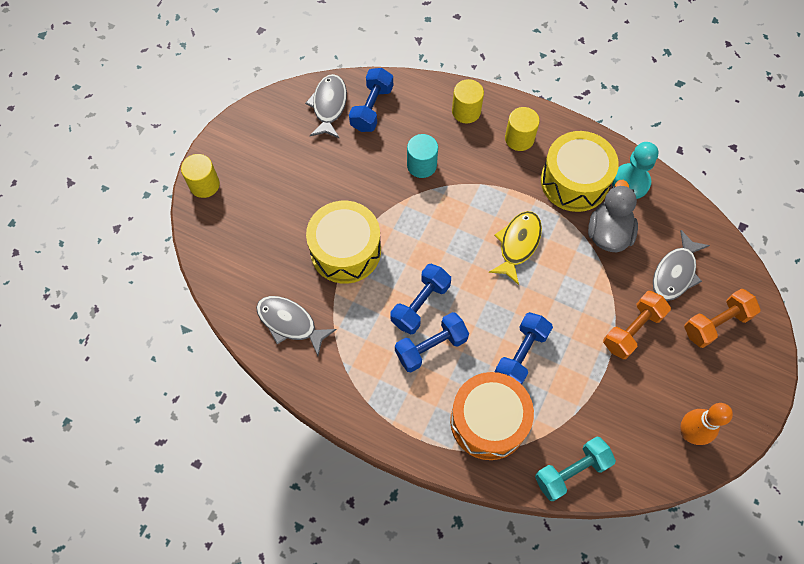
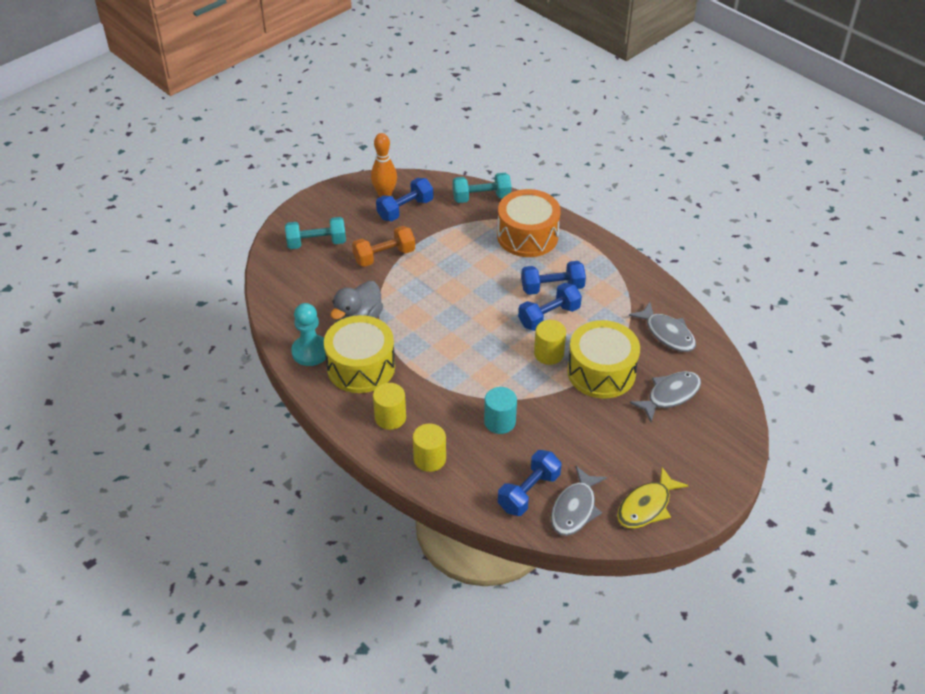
camera: 160 degrees left, 20 degrees down
(204, 185) = (729, 467): yellow cylinder -> yellow cylinder (548, 354)
(517, 244) = (442, 334): yellow fish -> yellow fish (647, 506)
(521, 354) = (481, 265): blue dumbbell -> blue dumbbell (405, 209)
(675, 273) = (322, 280): grey fish -> grey fish (670, 395)
(716, 323) = (316, 243): orange dumbbell -> turquoise dumbbell

